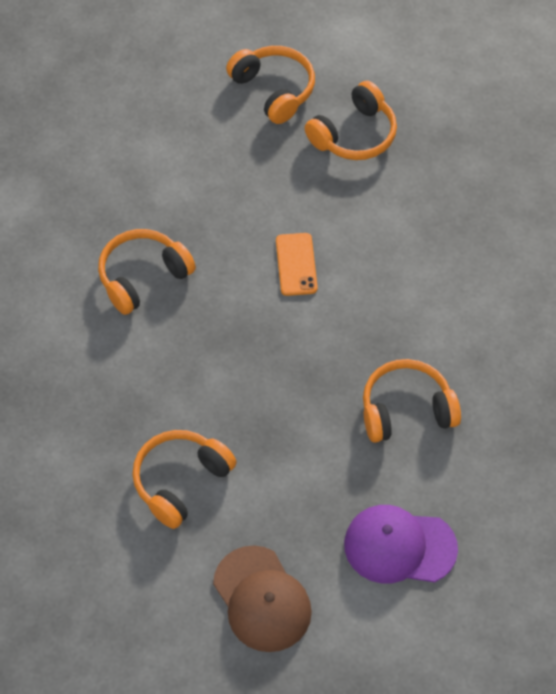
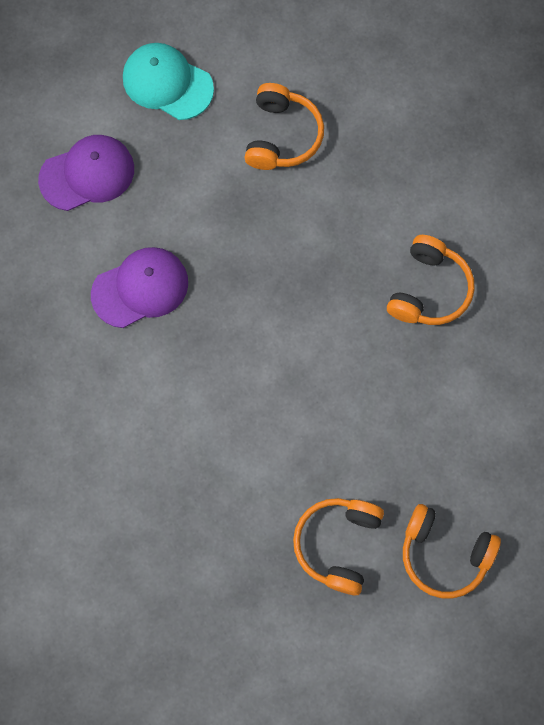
camera: 150 degrees right, 15 degrees up
(262, 599) = (167, 83): brown cap -> turquoise cap
(296, 264) = (308, 373): orange phone -> none
(406, 410) = (140, 288): orange headphones -> purple cap

